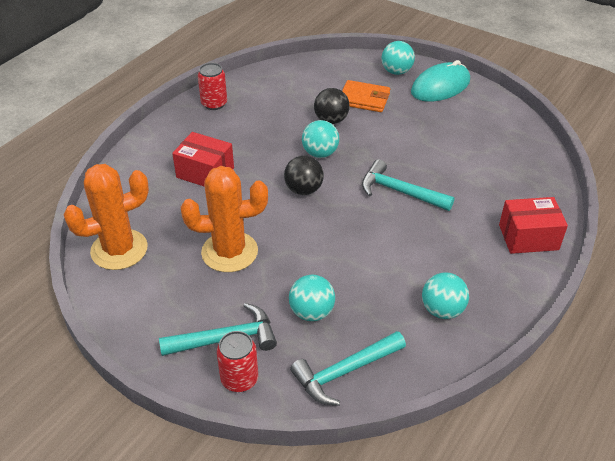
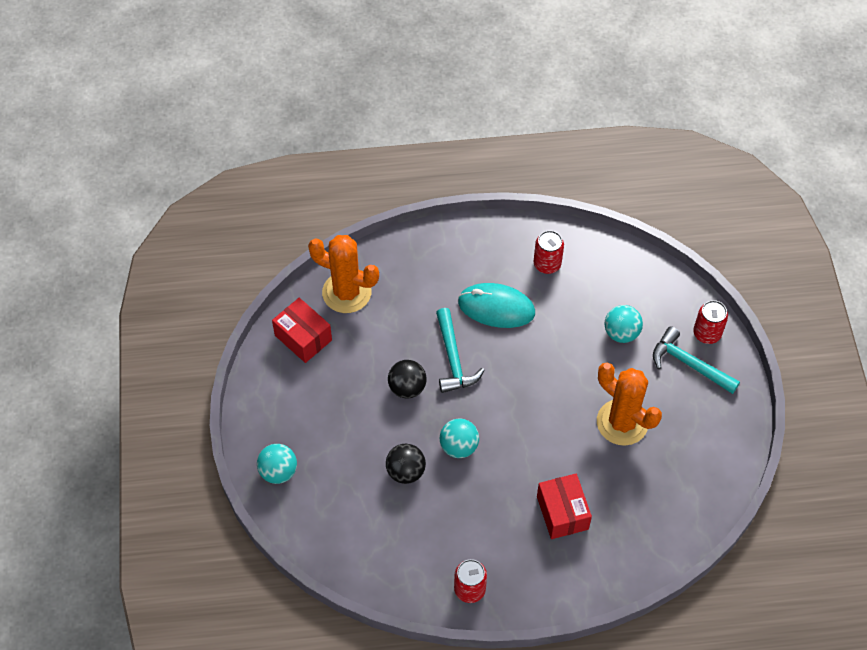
camera: 130 degrees left, 15 degrees up
(119, 250) = (692, 496): orange cactus -> orange cactus (346, 292)
(303, 190) = (513, 425): black ball -> black ball (407, 388)
(344, 372) = (646, 284): turquoise hammer -> none
(364, 99) = (349, 468): orange wallet -> none
(440, 86) = (273, 419): turquoise mouse -> turquoise mouse (496, 307)
(442, 310) = (547, 264): turquoise ball -> red can
(528, 237) = (429, 253): red box -> red box (303, 338)

